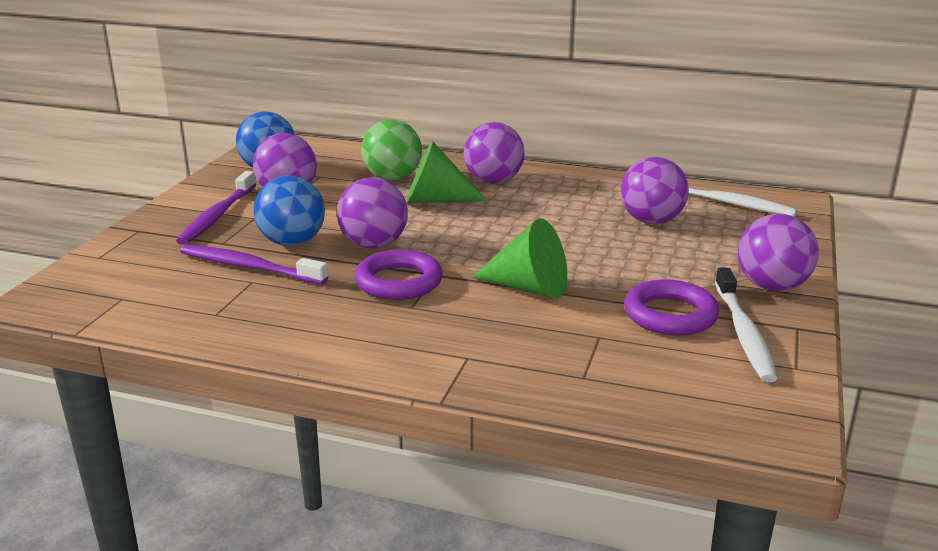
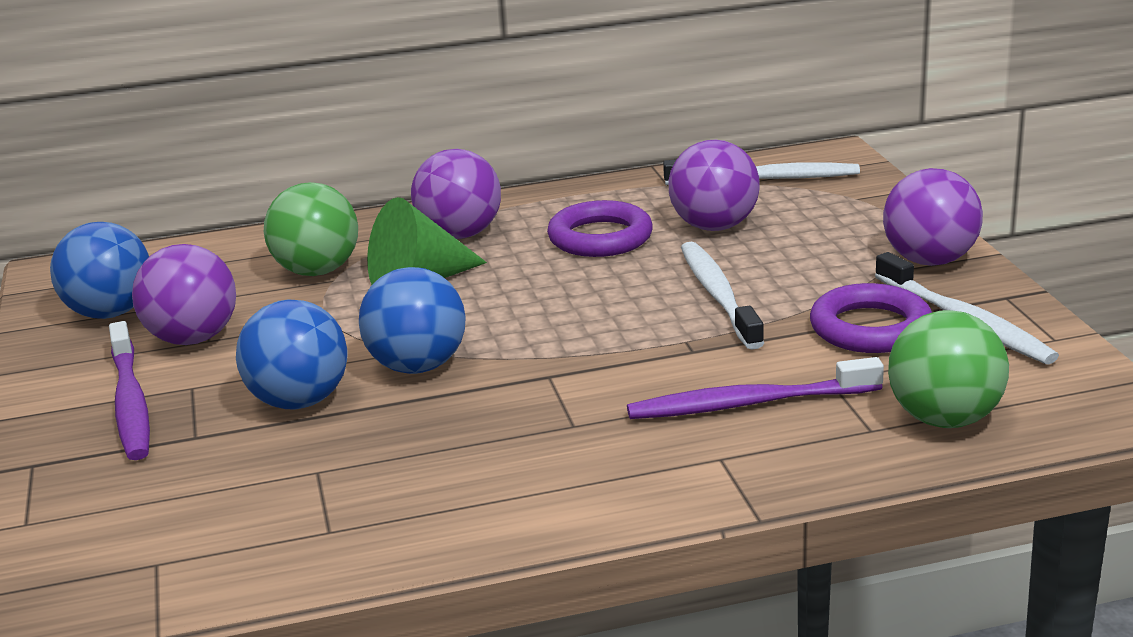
camera: 30 degrees left, 0 degrees up
(250, 267) = (287, 454): purple toothbrush -> purple toothbrush (749, 403)
(374, 245) = (417, 366): purple ball -> blue ball
(399, 282) = (516, 401): purple ring -> purple ring (600, 238)
(528, 288) = (681, 352): green cone -> none
(597, 262) = (718, 296): none -> white toothbrush
(642, 389) = (944, 419): none -> green ball

